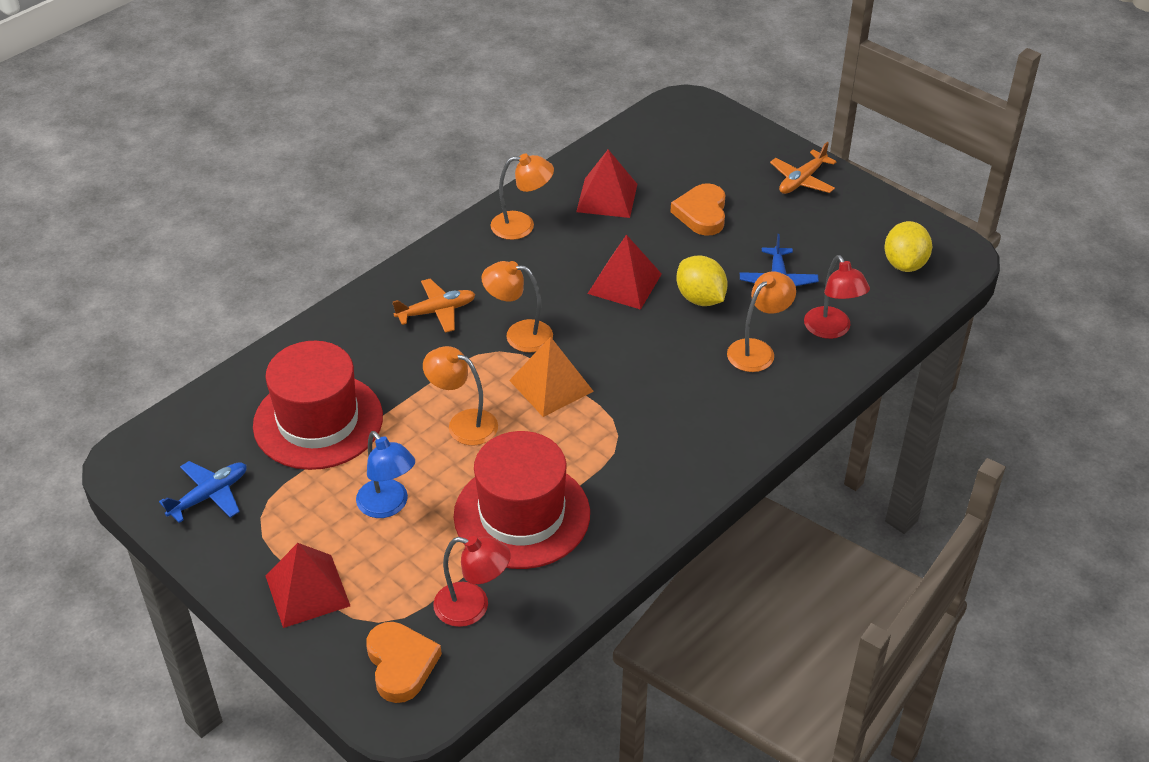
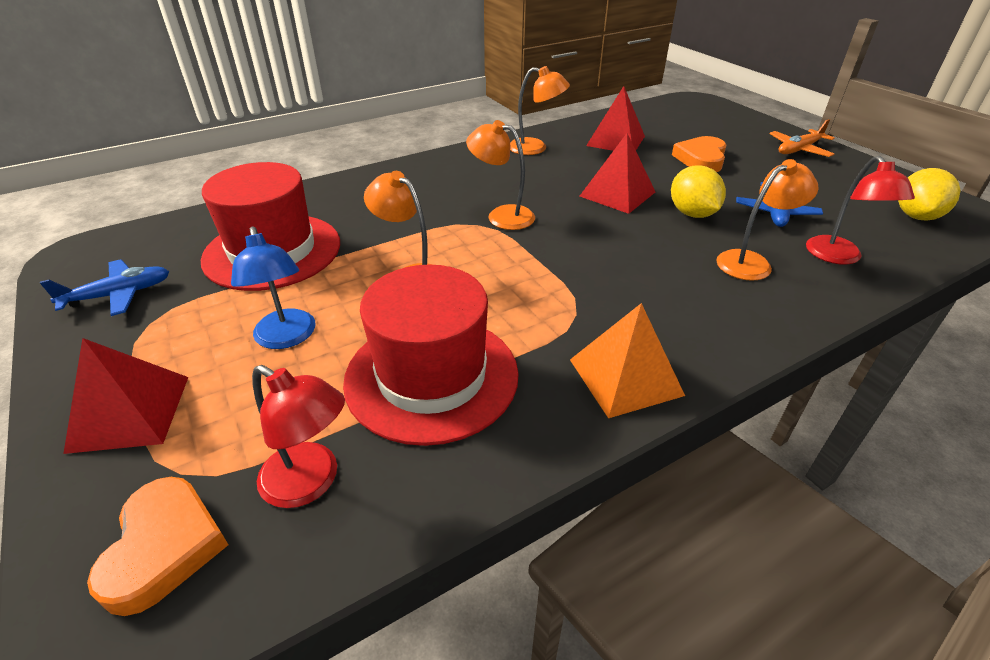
camera: 15 degrees right, 5 degrees down
(436, 311) = (433, 190): orange plane -> none
(551, 385) = (517, 258): orange pyramid -> orange pyramid (625, 377)

